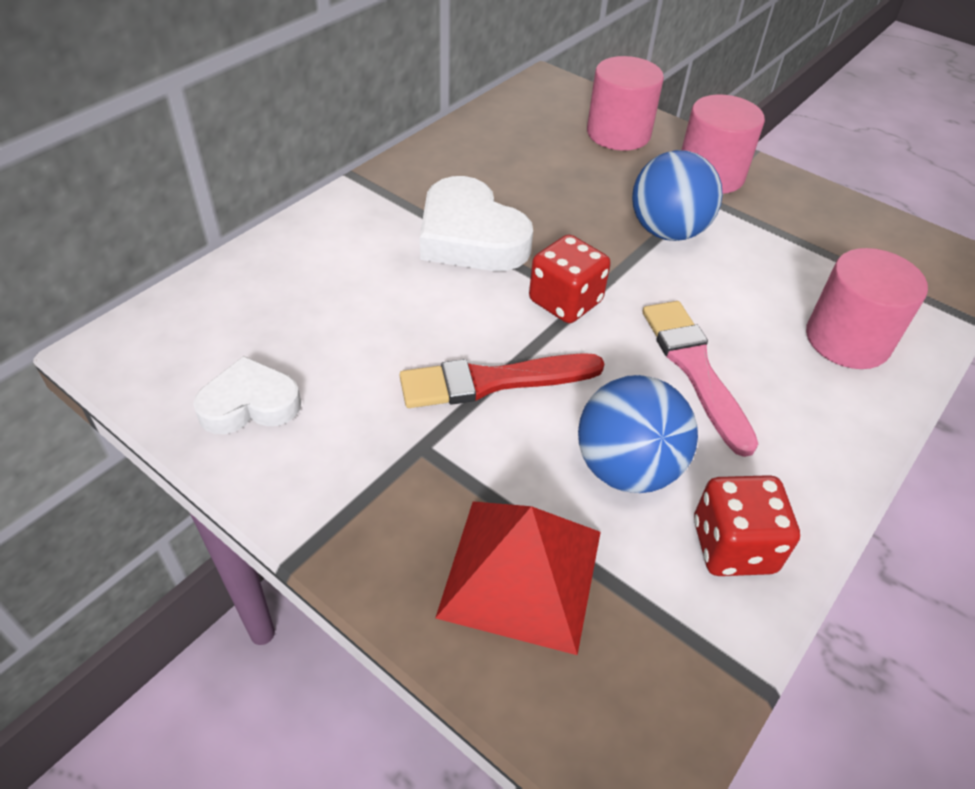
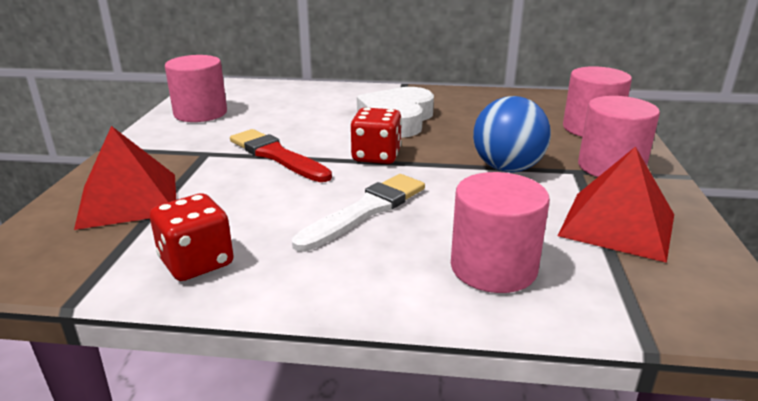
camera: 60 degrees right, 20 degrees down
(250, 404) = (200, 113): white heart -> pink cylinder
(626, 468) = (240, 209): blue ball -> none
(695, 369) = (365, 210): pink brush -> white brush
(814, 235) = (617, 224): none -> red pyramid

